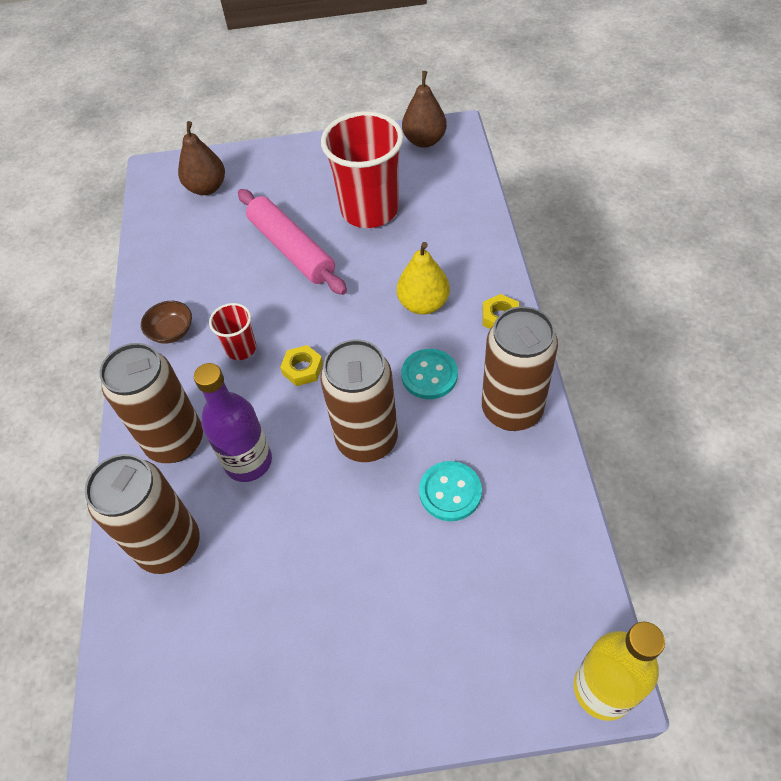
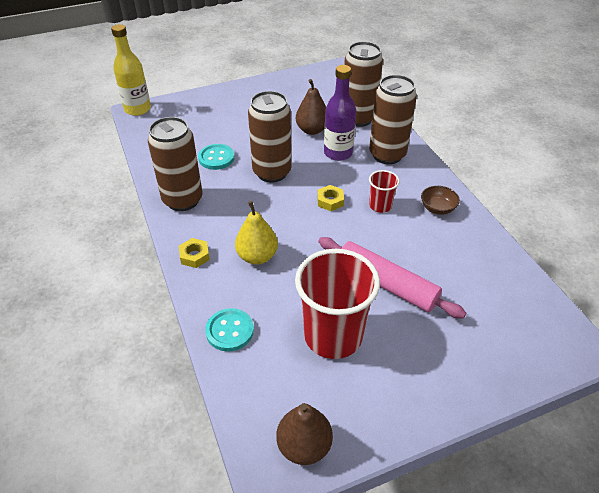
camera: 160 degrees right, 10 degrees down
(207, 188) = (510, 334): brown pear -> brown pear (312, 130)
(429, 375) = (241, 210): turquoise button -> turquoise button (230, 331)

